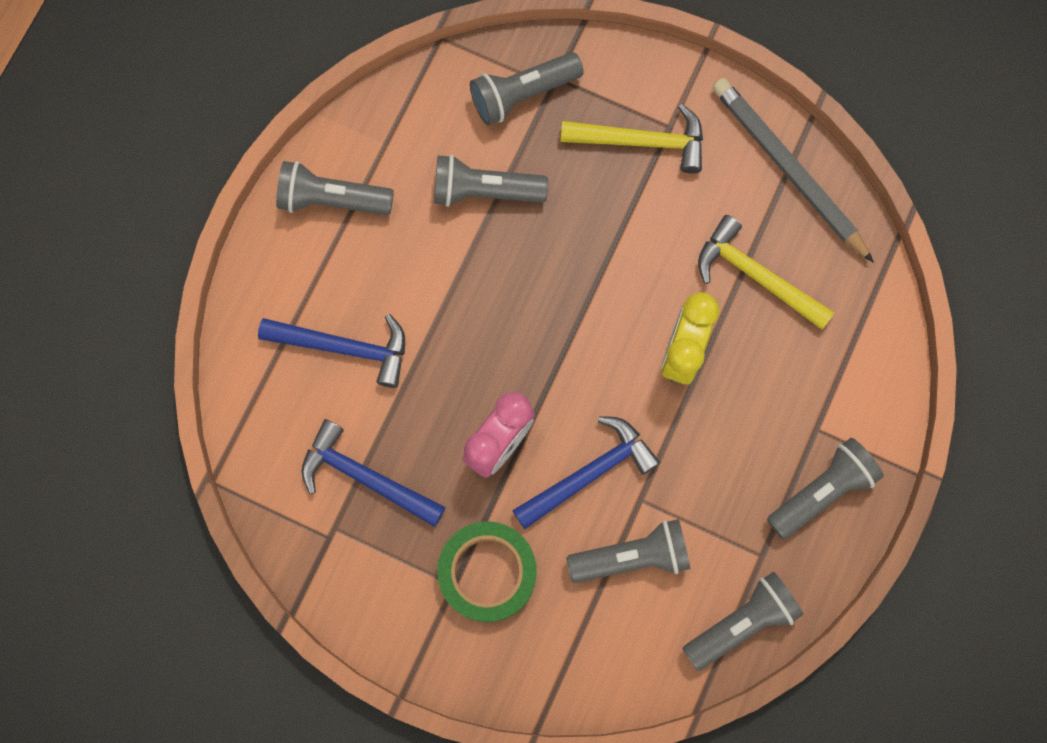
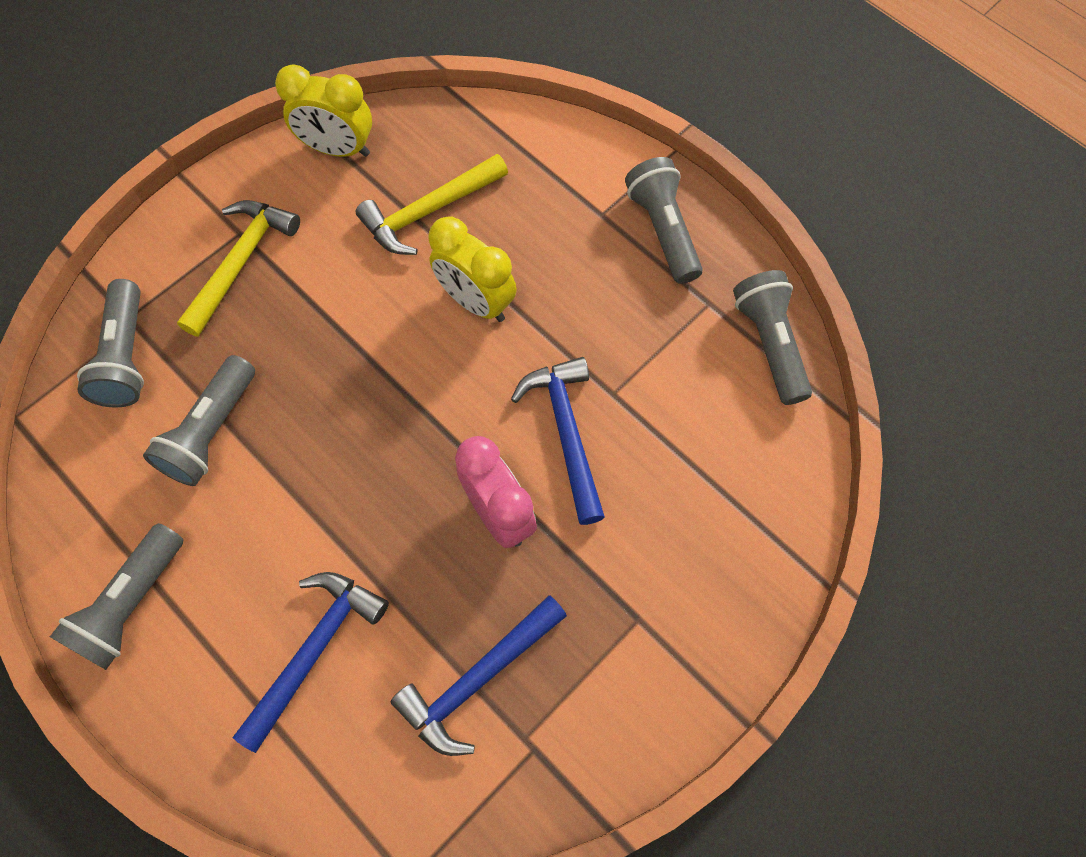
camera: 70 degrees left, 10 degrees down
(487, 572) = (637, 577): green tape -> none
(632, 556) = (669, 422): grey flashlight -> none
(788, 170) = (338, 149): grey pencil -> yellow clock

